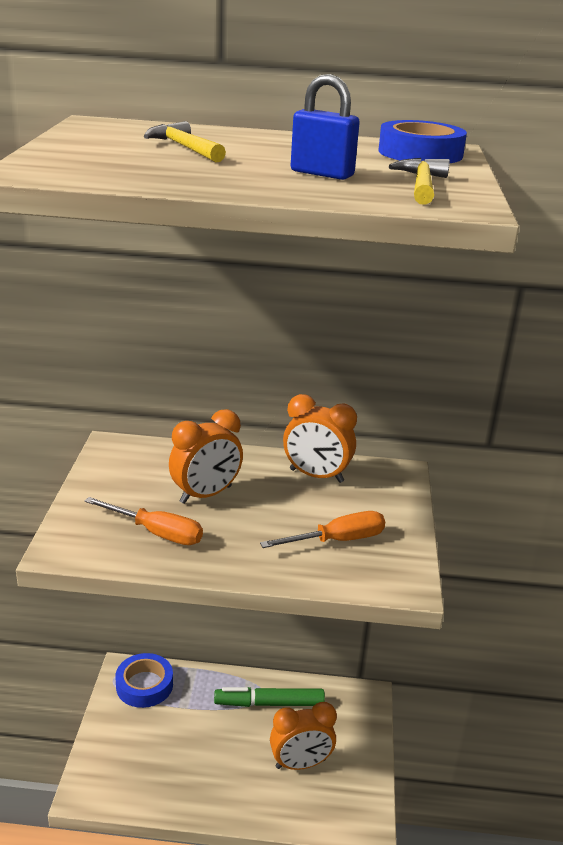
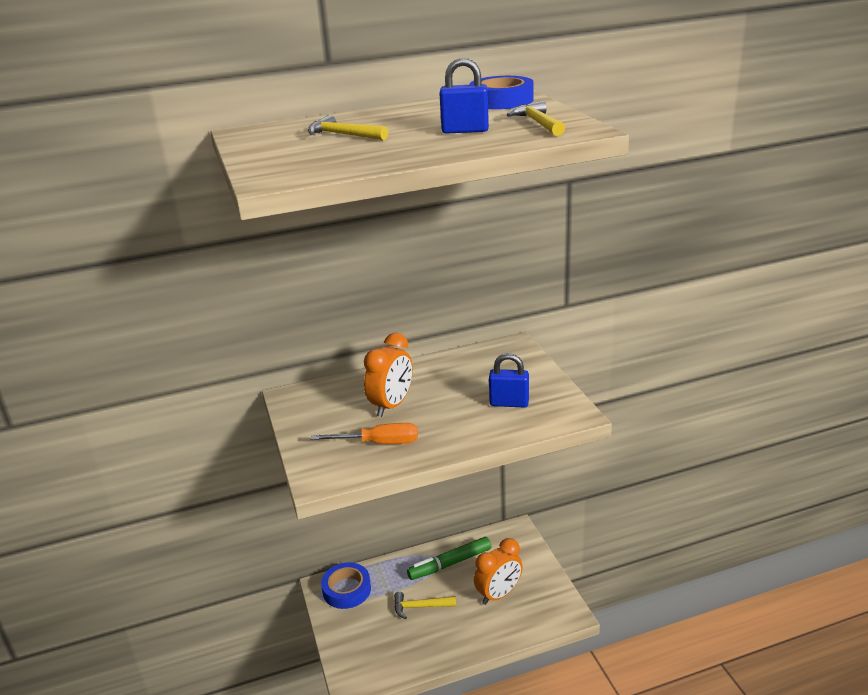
camera: 20 degrees left, 0 degrees up
(207, 739) = (420, 607): none -> yellow hammer
(316, 476) = (459, 366): orange clock -> none
(337, 540) = (509, 403): orange screwdriver -> blue padlock

